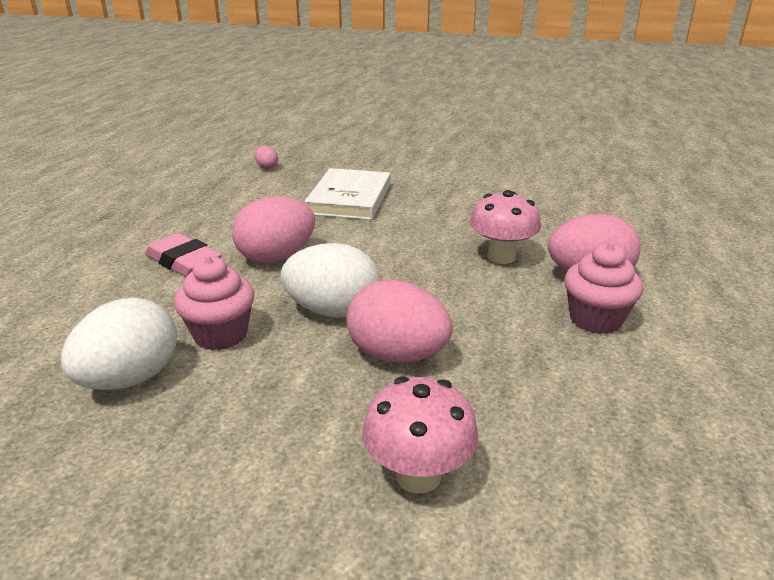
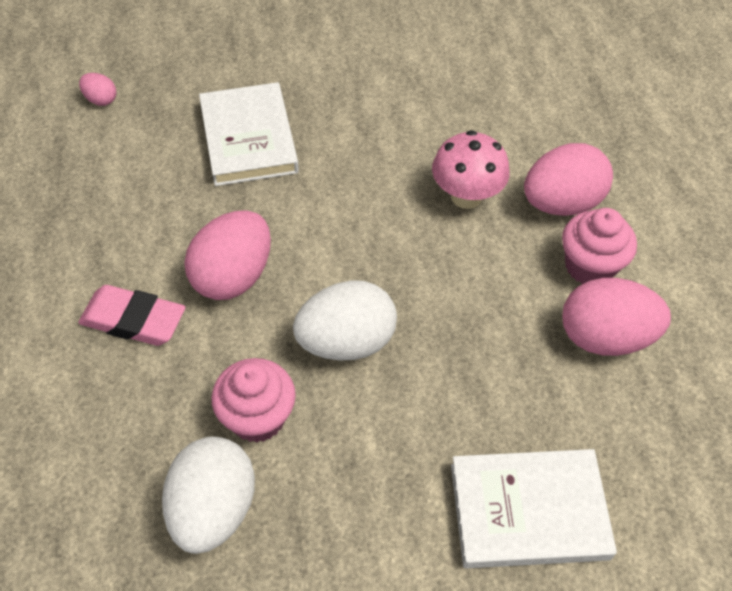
camera: 25 degrees left, 25 degrees up
(397, 355) = (440, 381): pink egg -> pink egg (604, 337)
(418, 475) = (528, 511): pink mushroom -> white book

